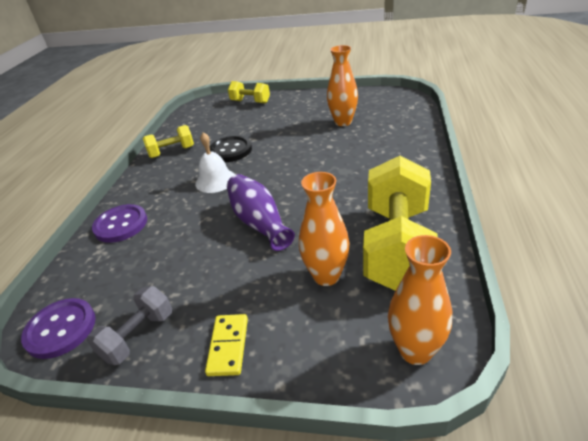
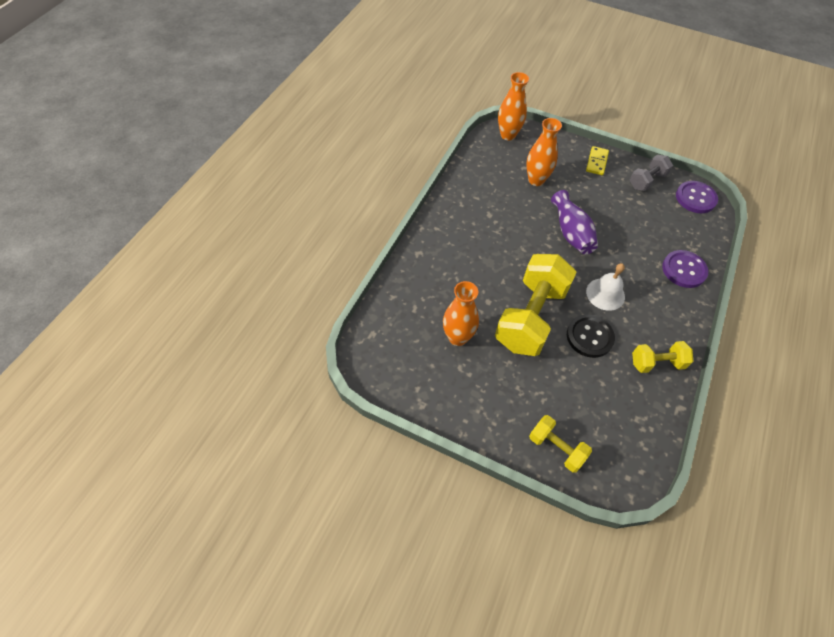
camera: 170 degrees left, 20 degrees up
(397, 246) = (486, 184): yellow dumbbell -> yellow dumbbell (530, 317)

